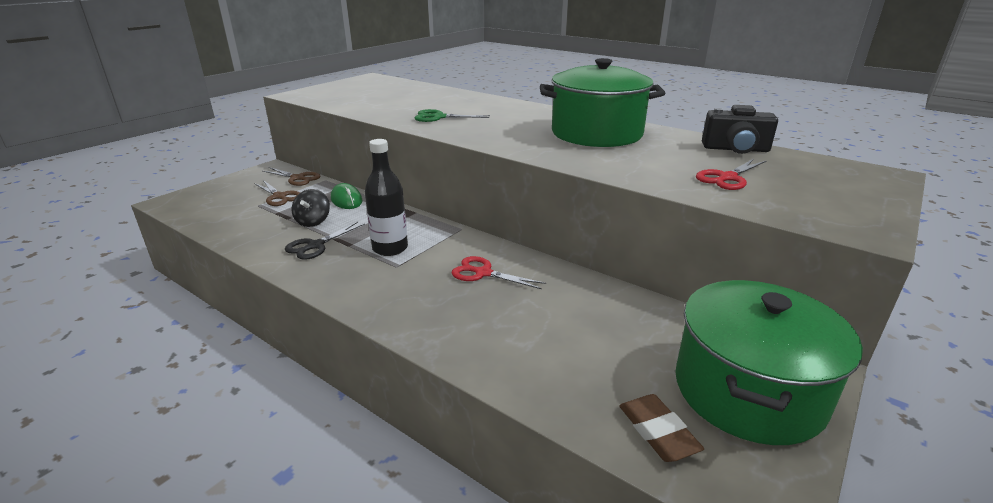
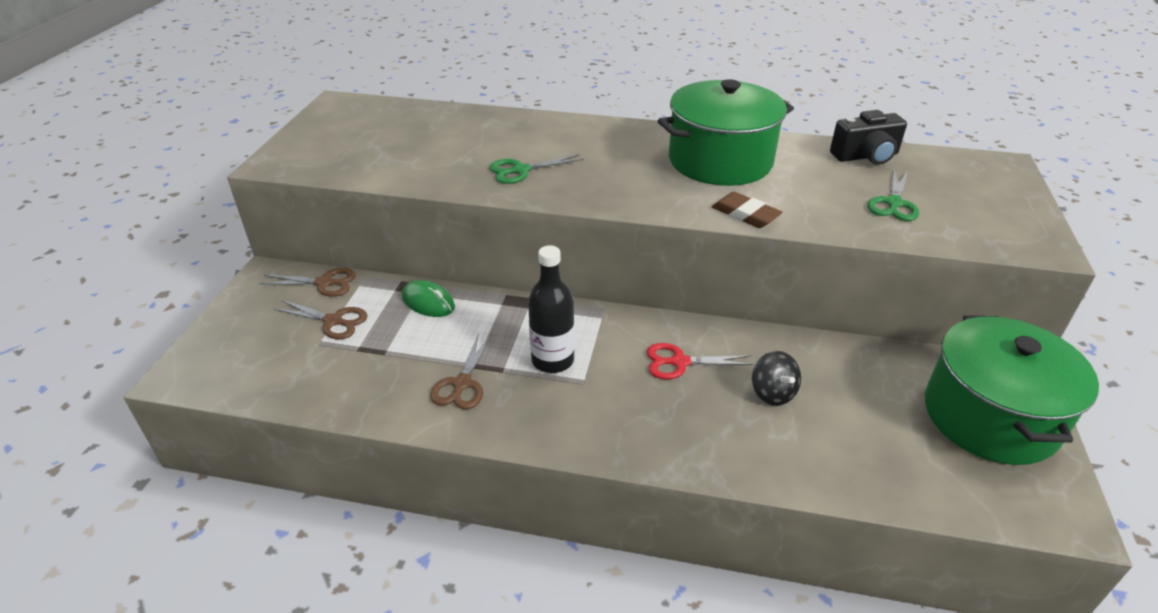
camera: 25 degrees left, 10 degrees up
(313, 221) = (421, 348): black spinning top -> black spinning top (772, 393)
(315, 245) = (462, 384): black scissors -> brown scissors
(658, 431) = (957, 483): brown eraser -> brown eraser (745, 214)
(727, 178) = (893, 203): red scissors -> green scissors

